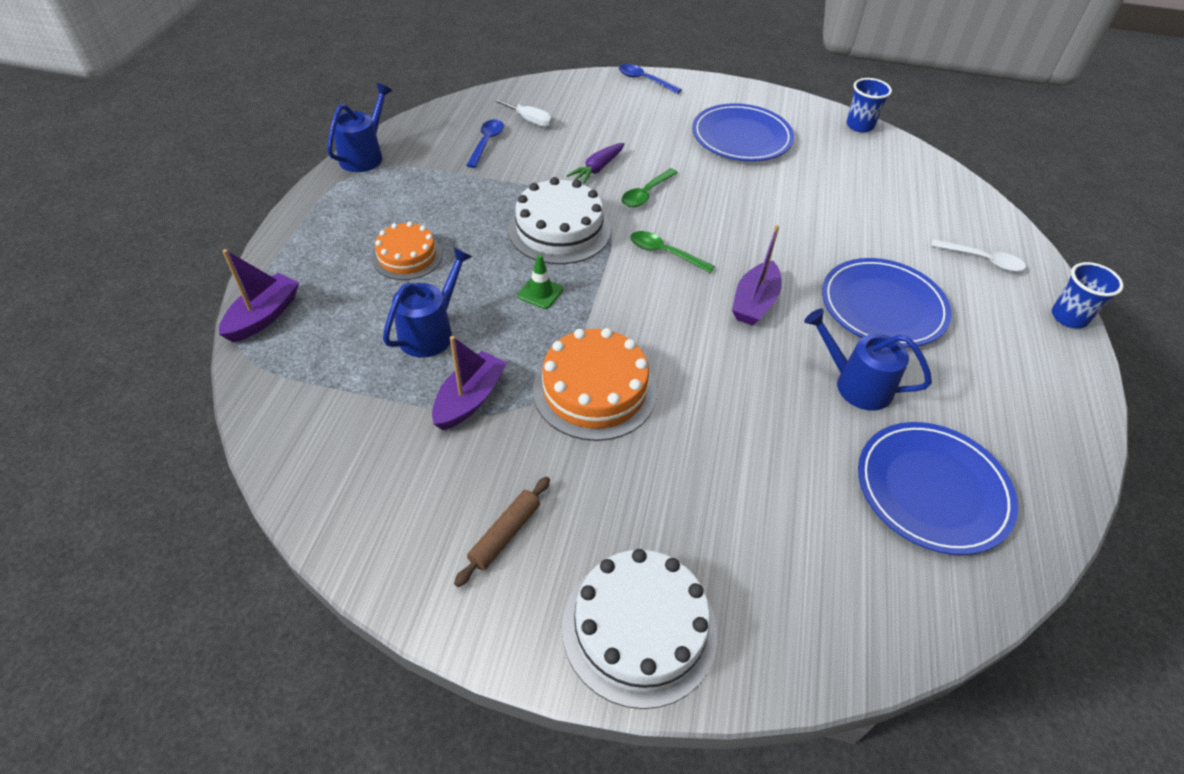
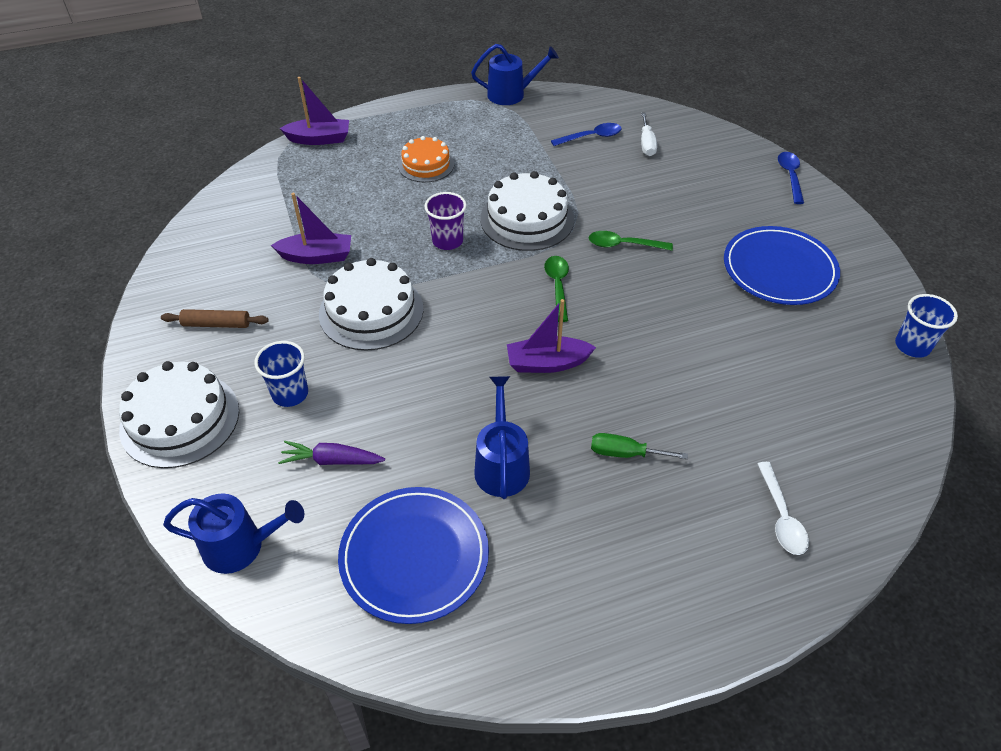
camera: 60 degrees right, 0 degrees up
(430, 332) = (363, 210): blue watering can -> blue watering can (241, 546)
(540, 292) = (447, 241): green traffic cone -> purple cup
(594, 390) = (371, 311): orange cake -> white cake
(597, 169) = (625, 205): purple carrot -> purple carrot (332, 460)
(883, 306) = (625, 453): blue plate -> green screwdriver
(1069, 317) = (758, 621): blue cup -> blue cup (290, 394)

